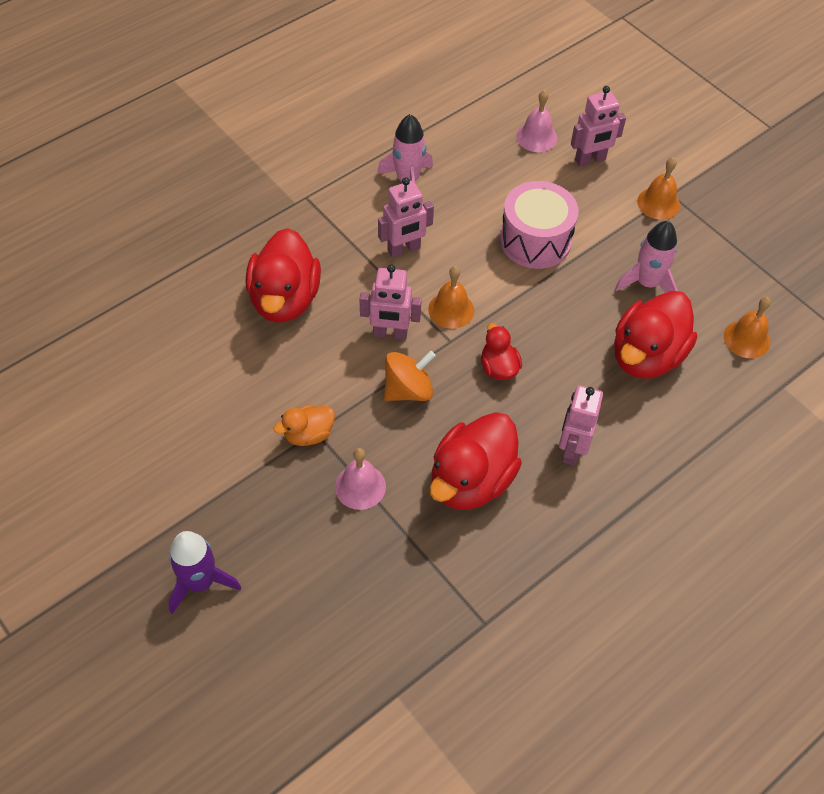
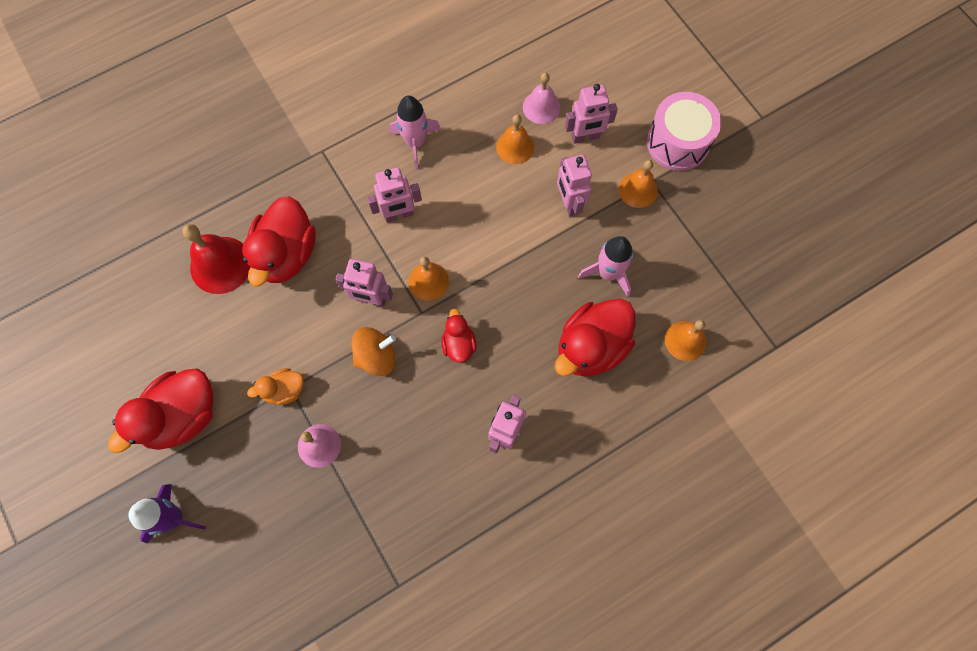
camera: 10 degrees right, 15 degrees up
(211, 316) = (221, 265): none -> red bell
(471, 480) = (413, 451): red duck -> red duck (182, 416)
(517, 175) = (515, 147): none -> orange bell
(535, 240) = (517, 218): pink drum -> pink drum (677, 142)
(588, 222) = (569, 203): none -> pink robot

